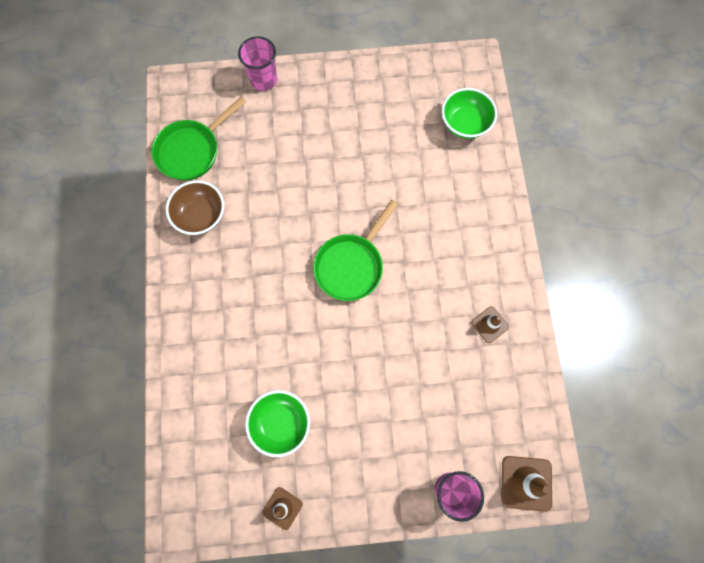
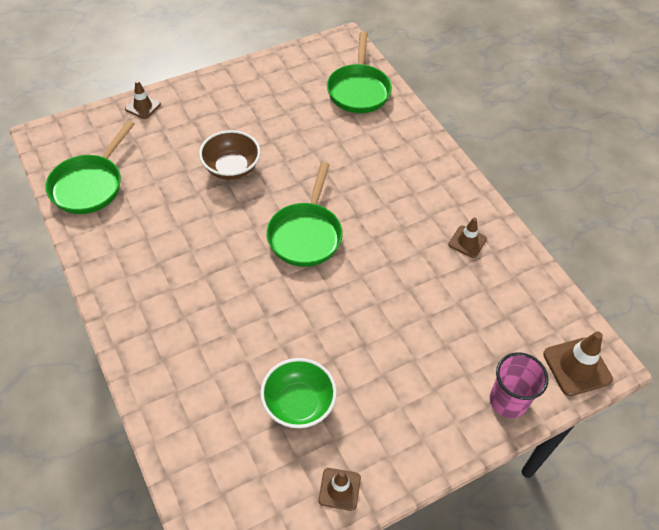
camera: 25 degrees left, 20 degrees down
(201, 215) = (123, 239): brown bowl -> brown bowl (231, 168)
(263, 79) = (143, 106): pink cup -> brown traffic cone
(465, 123) = (359, 90): green bowl -> green pan

